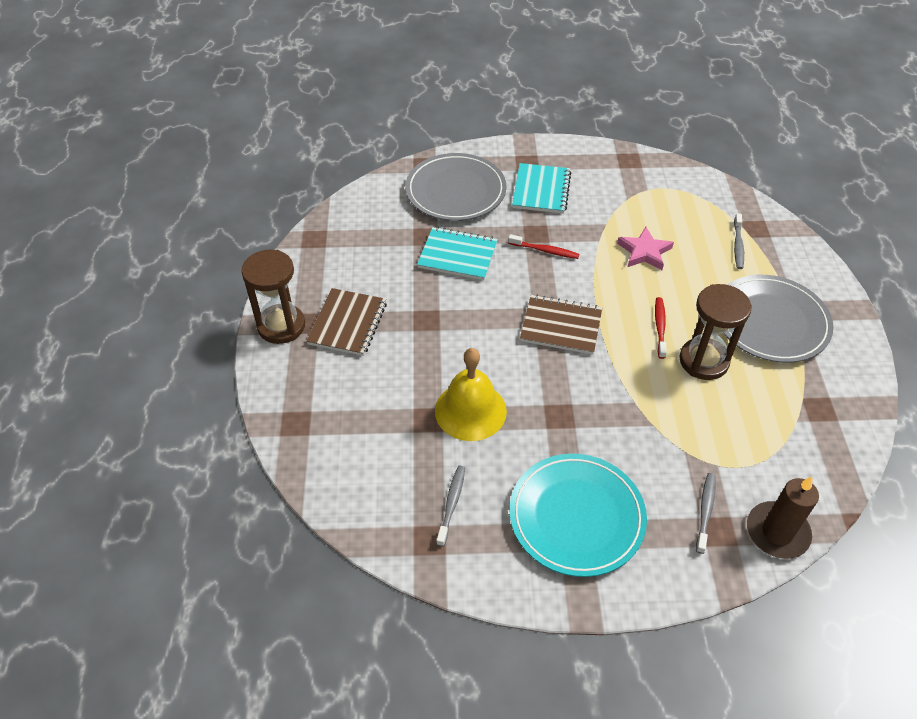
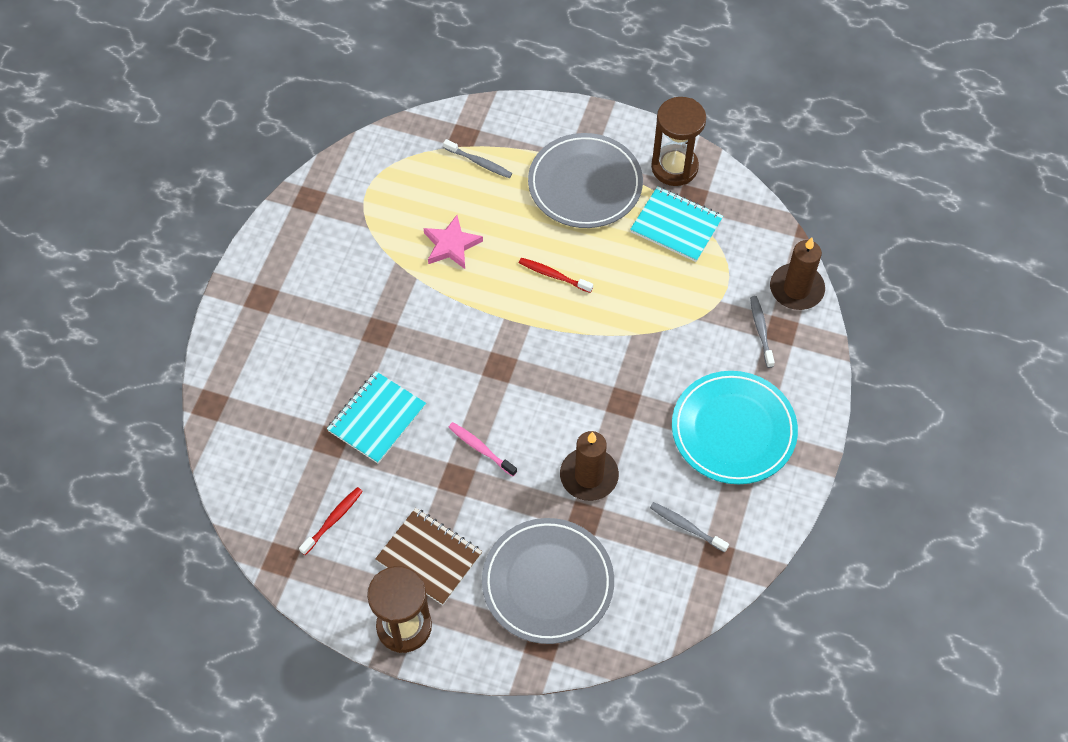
camera: 70 degrees left, 10 degrees up
(455, 191) = (273, 386): grey plate -> grey plate (548, 583)
(461, 327) = (481, 449): none -> pink toothbrush
(470, 410) = (589, 476): yellow bell -> brown candle
(541, 190) = (314, 301): turquoise notebook -> turquoise notebook (676, 225)
(545, 250) = (408, 333): red toothbrush -> red toothbrush (333, 520)
(561, 326) = (517, 358): brown notebook -> none
(703, 361) = (607, 258): brown hourglass -> brown hourglass (674, 167)
(705, 511) = (761, 331): grey toothbrush -> grey toothbrush turned 45 degrees clockwise

